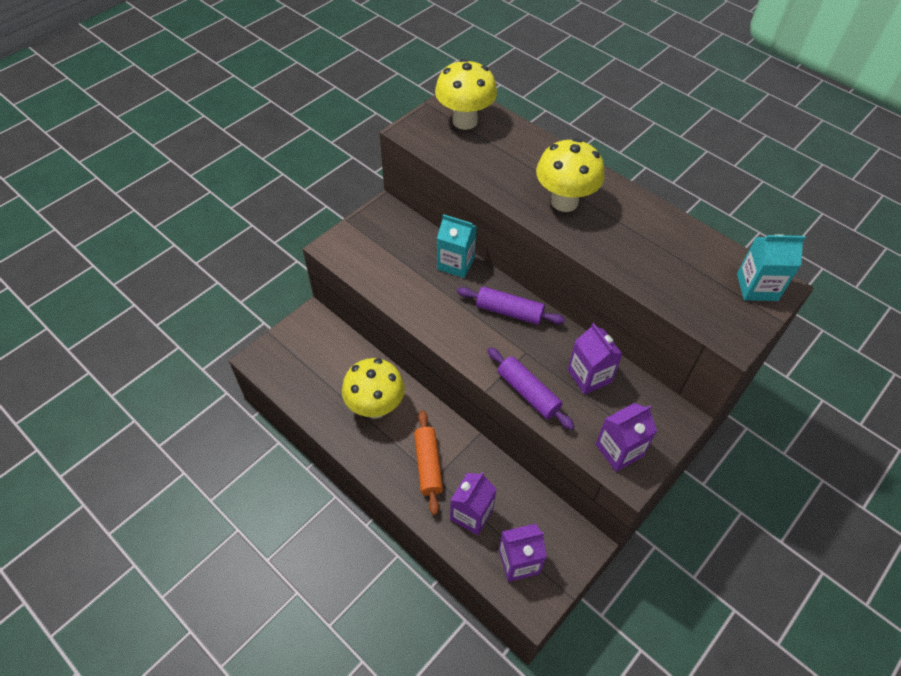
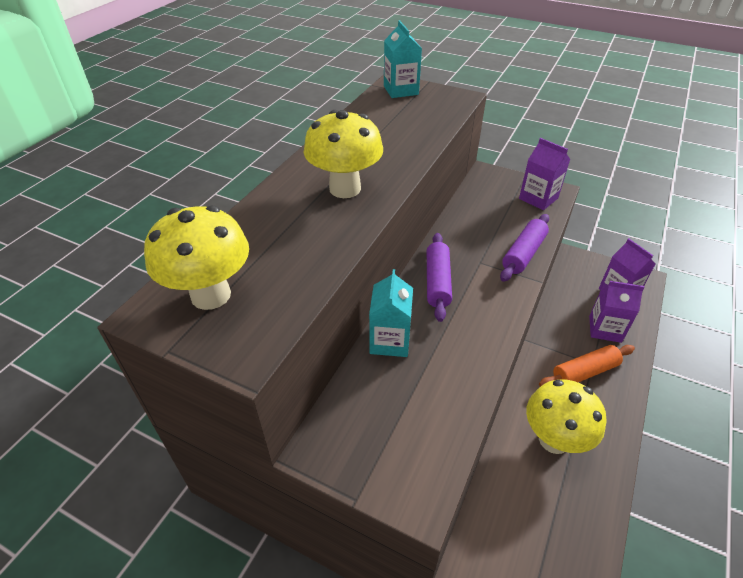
camera: 105 degrees left, 10 degrees down
(589, 376) = (480, 220): purple carton -> none

